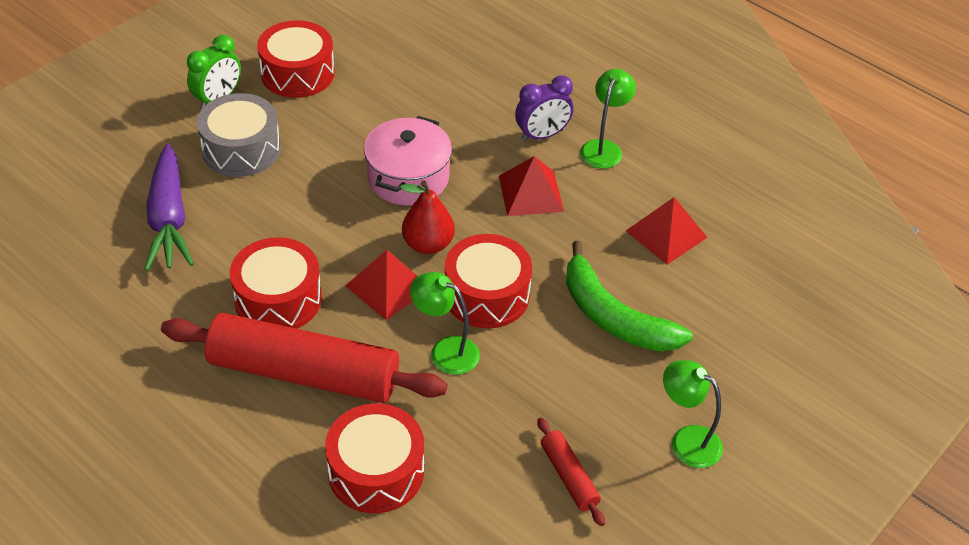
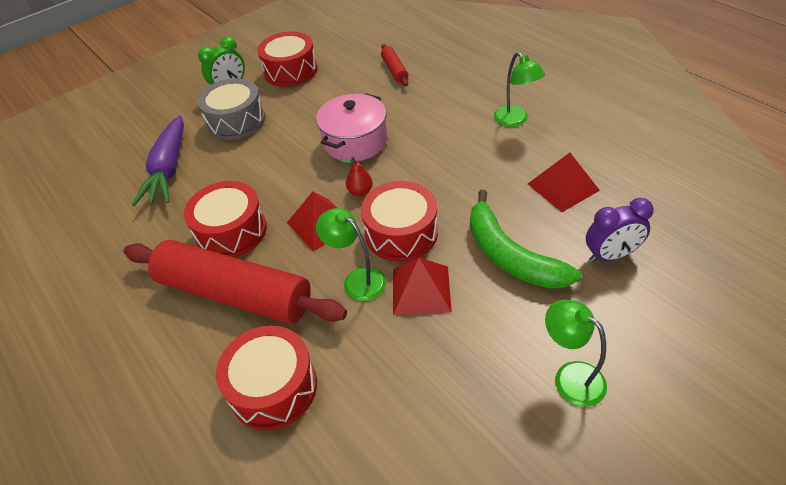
camera: 15 degrees right, 0 degrees up
(428, 244) = (360, 191): red pear -> red pear, size x0.62
(531, 193) = (450, 154): red pyramid -> red pyramid (421, 290)
(542, 135) = (466, 111): purple clock -> purple clock (610, 255)
(569, 476) = (450, 406): red rolling pin -> red rolling pin (394, 70)
(604, 148) = (515, 120): green lamp -> green lamp turned 120 degrees clockwise

